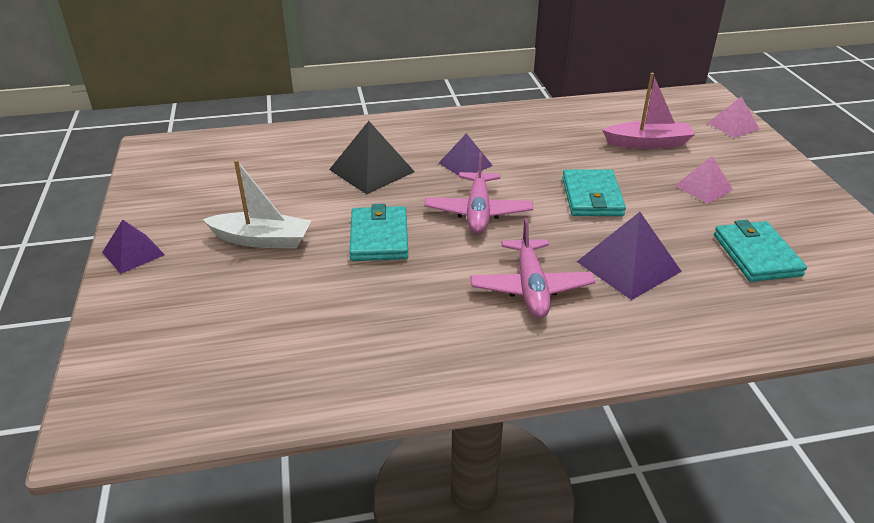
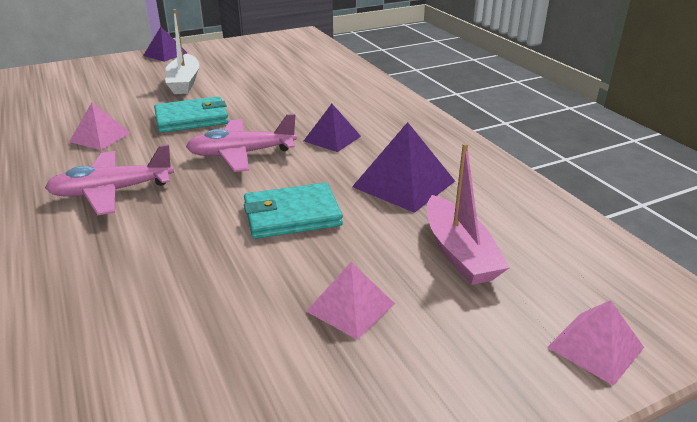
camera: 75 degrees right, 5 degrees down
(372, 170) = (300, 101): black pyramid -> none
(398, 301) = (100, 137): none -> pink pyramid
(628, 266) = (146, 246): purple pyramid -> purple pyramid (403, 184)
(756, 255) = (173, 359): turquoise wallet -> none

